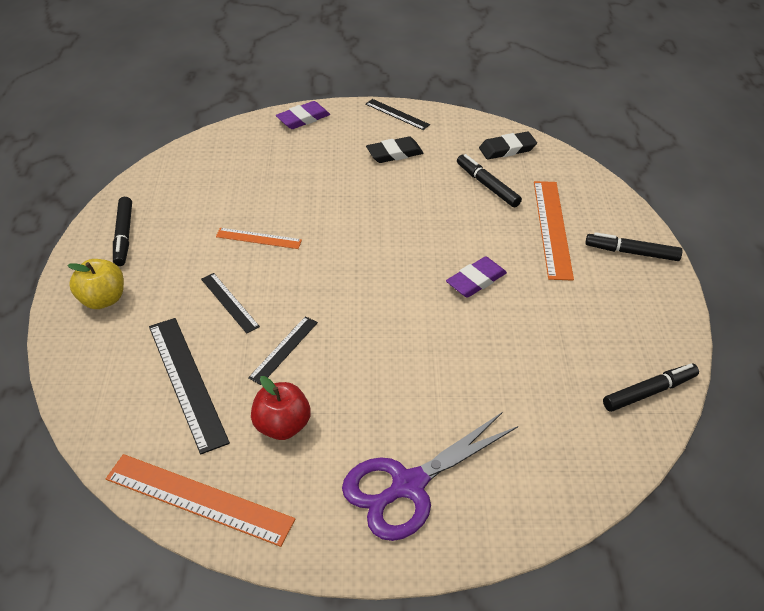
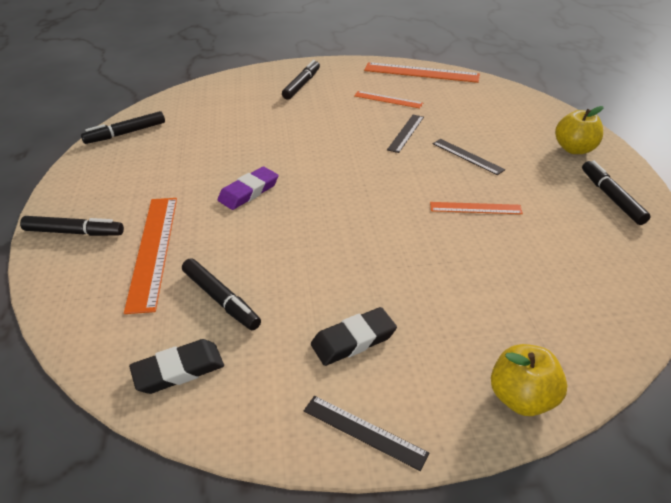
camera: 175 degrees right, 5 degrees down
(186, 382) = (465, 112): black ruler -> none
(282, 426) = (388, 99): red apple -> orange ruler
(303, 118) = (522, 398): purple eraser -> yellow apple
(408, 485) = (302, 85): purple scissors -> black marker

